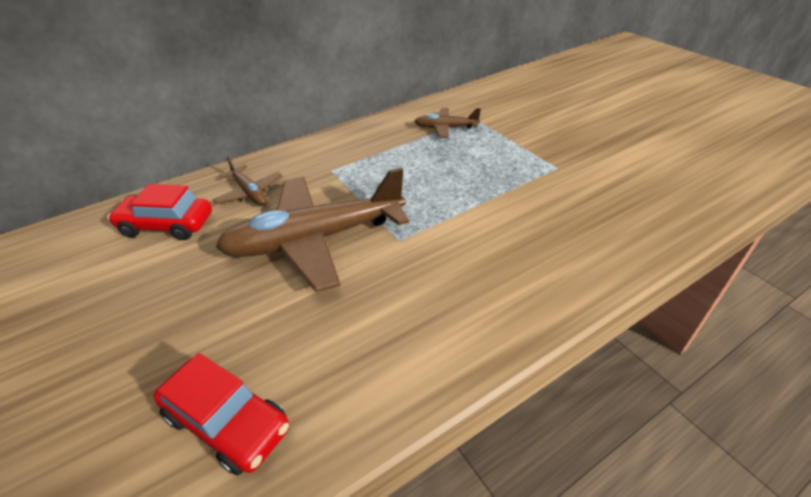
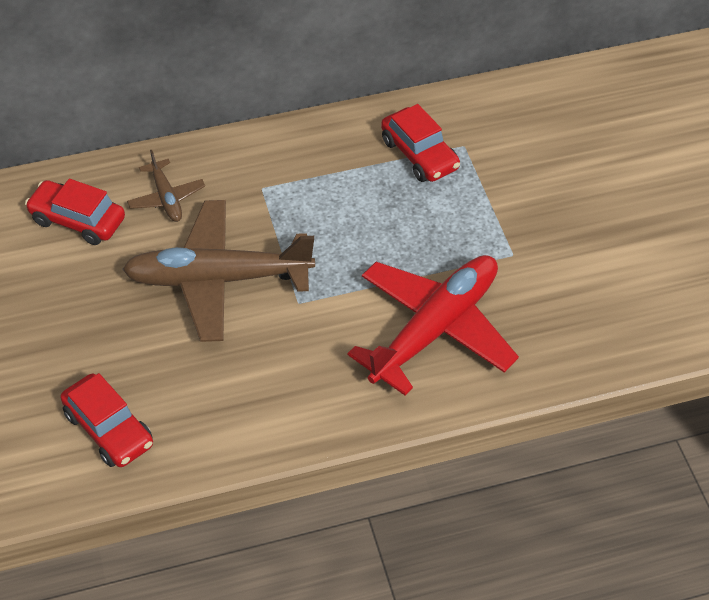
camera: 15 degrees right, 10 degrees up
(445, 128) = (419, 154): brown plane -> red car
(533, 230) = (435, 328): none -> red plane

